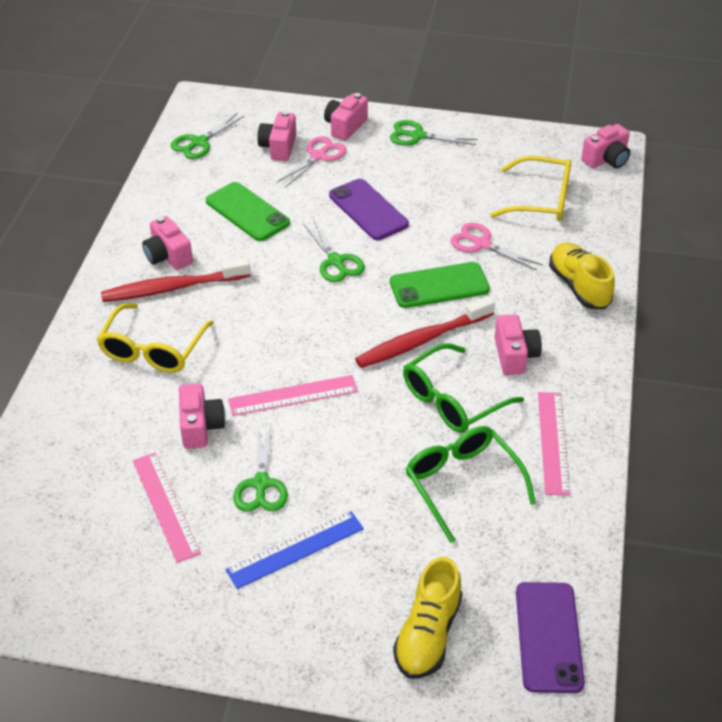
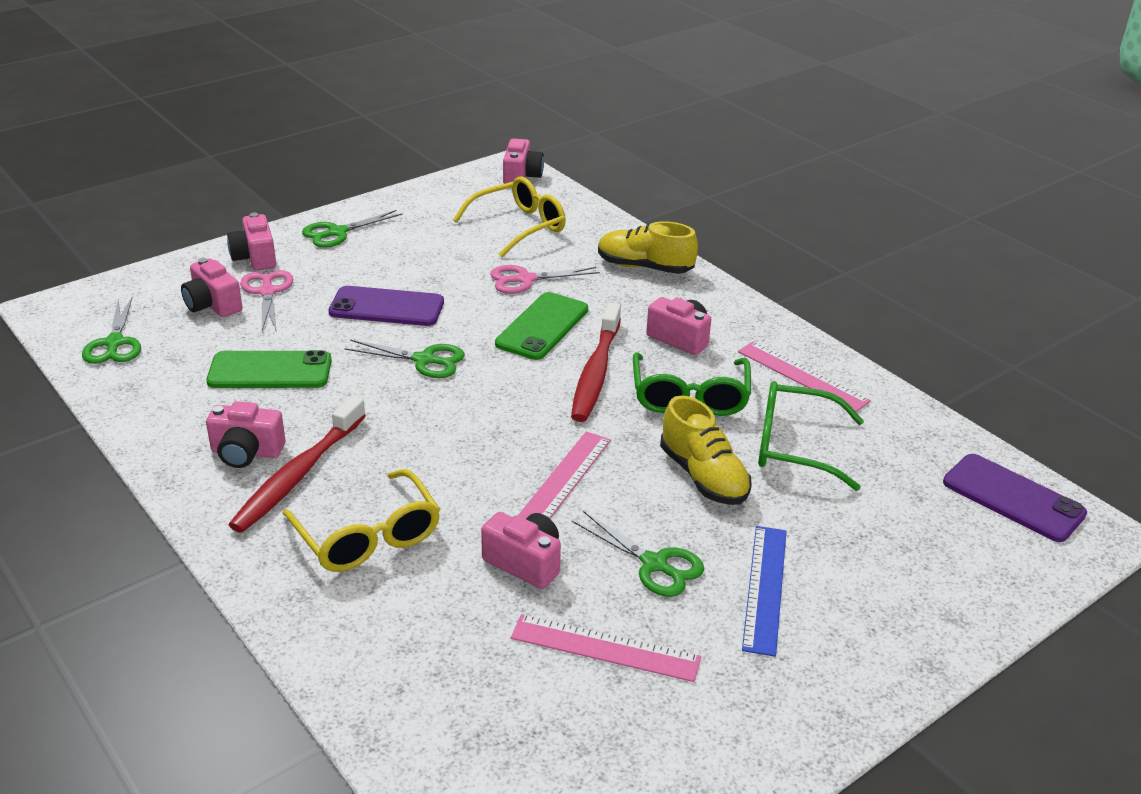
camera: 50 degrees left, 10 degrees down
(428, 634) = (949, 563): yellow shoe -> yellow shoe (703, 476)

